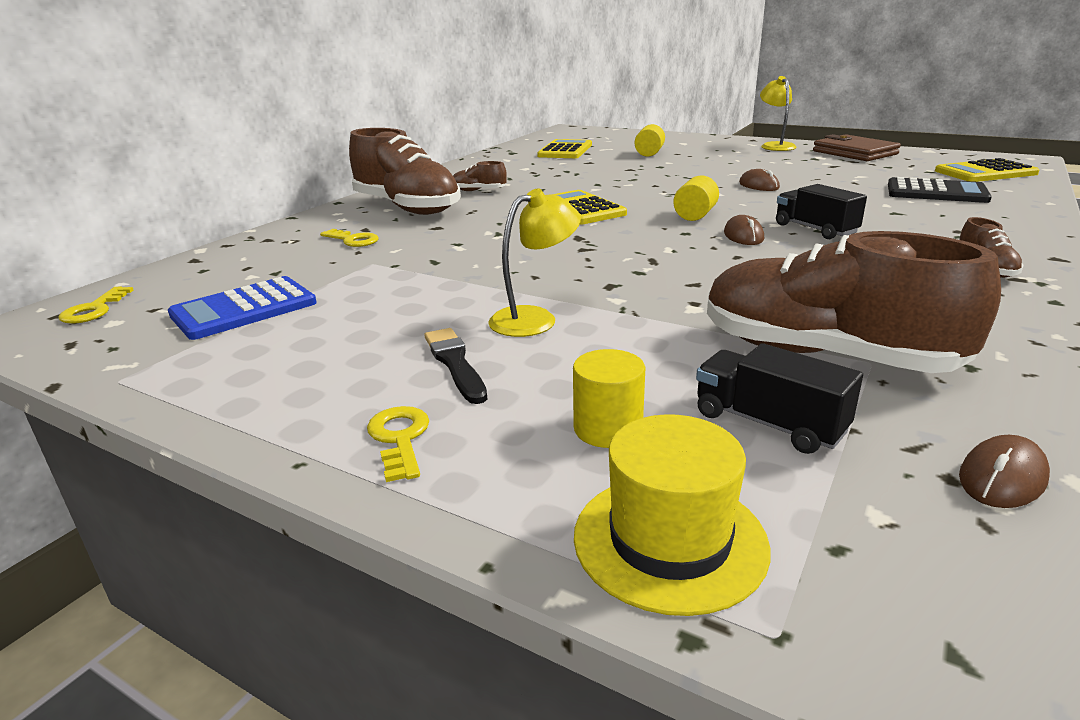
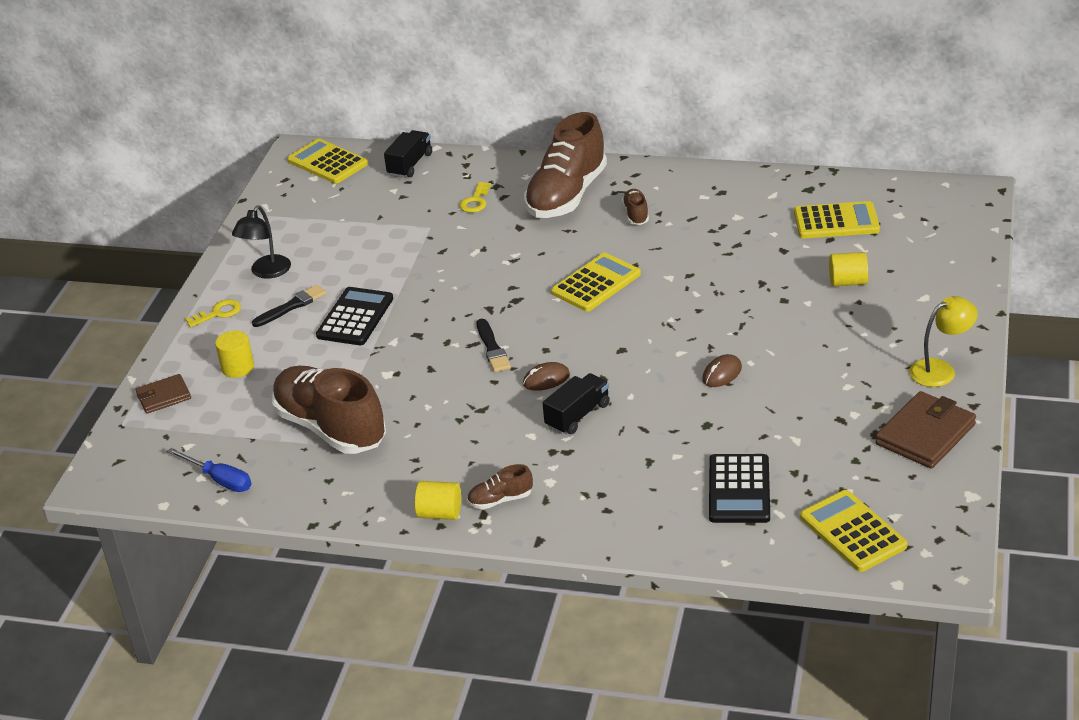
camera: 75 degrees right, 10 degrees up
(94, 310) = (327, 162): yellow key -> yellow calculator
(244, 309) = (342, 211): blue calculator -> none
(324, 378) = (266, 272): none -> black lamp
(535, 318) = (355, 317): yellow lamp -> black calculator
(668, 252) = (492, 348): none -> black brush
(669, 540) = (164, 396): yellow hat -> brown wallet
(695, 215) = (597, 348): yellow cylinder -> yellow cylinder (440, 513)
(769, 423) = (252, 413): black truck -> black truck (410, 165)
(825, 355) = (331, 428): brown shoe -> brown shoe turned 60 degrees counterclockwise
(1002, 478) = (219, 480): brown mouse -> blue screwdriver

